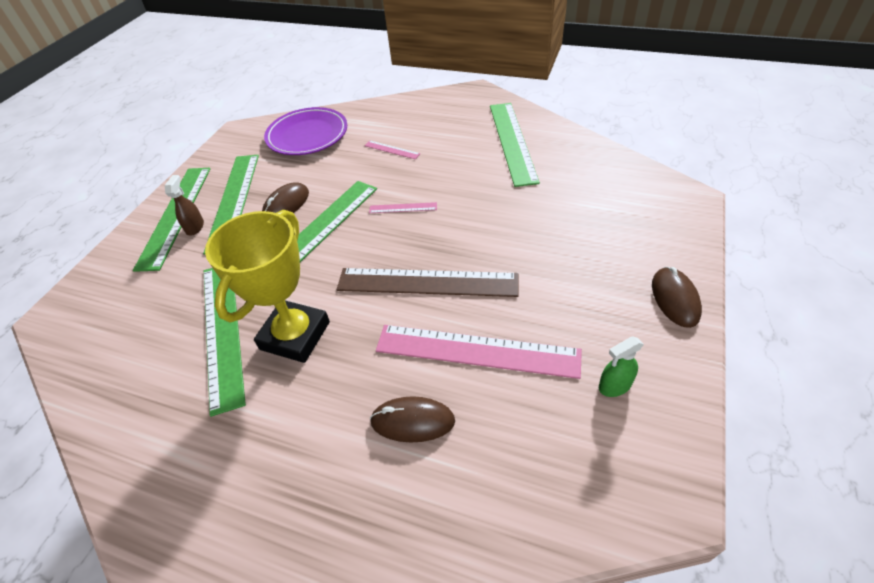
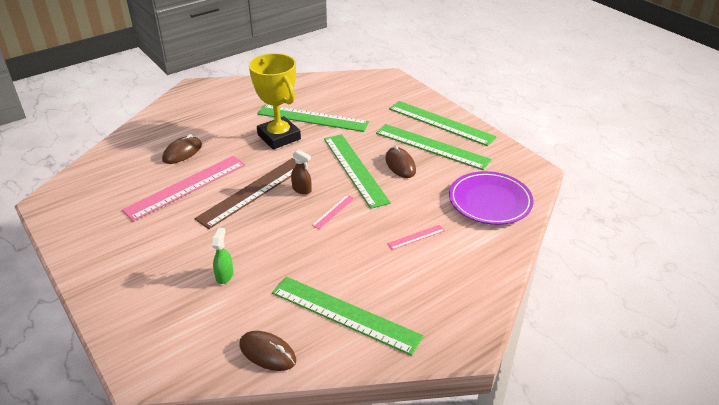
camera: 120 degrees right, 10 degrees down
(195, 227) = (418, 127): brown spray bottle -> brown spray bottle (302, 189)
(614, 386) = (101, 219): green spray bottle -> green spray bottle (224, 275)
(675, 299) = (98, 281): brown mouse -> brown mouse (267, 353)

